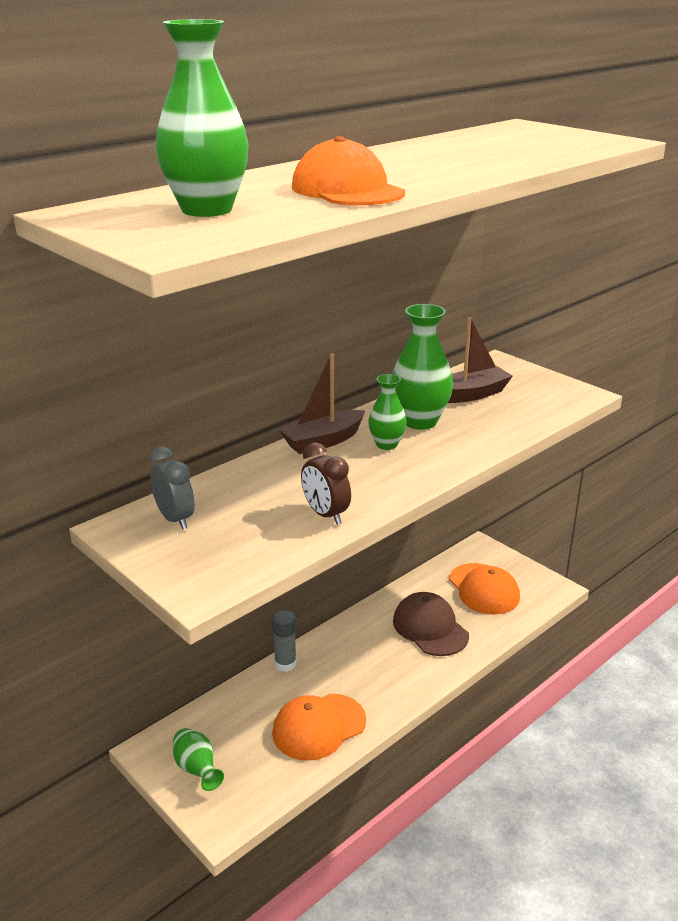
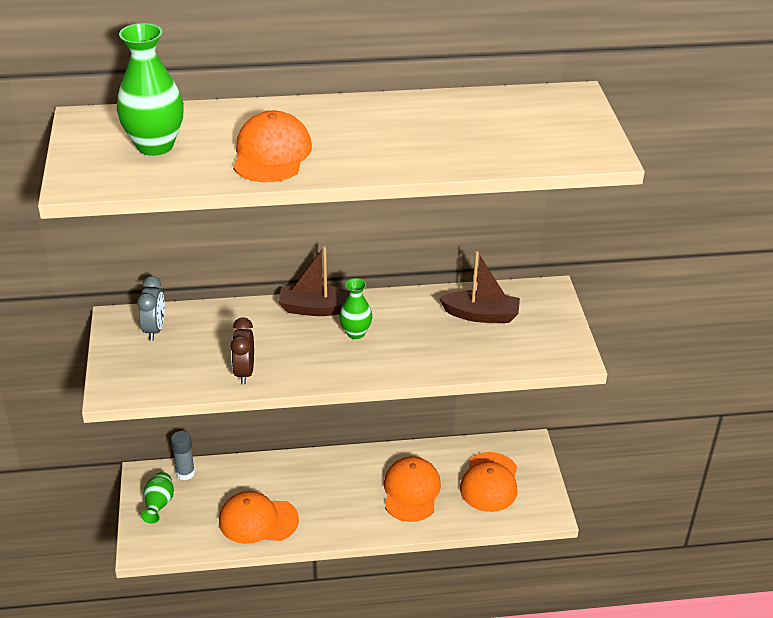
camera: 35 degrees right, 10 degrees up
(285, 664) = (281, 462): grey glue stick -> grey glue stick (185, 473)
(419, 421) = (406, 323): green vase -> none
(430, 628) = (411, 491): brown cap -> orange cap

